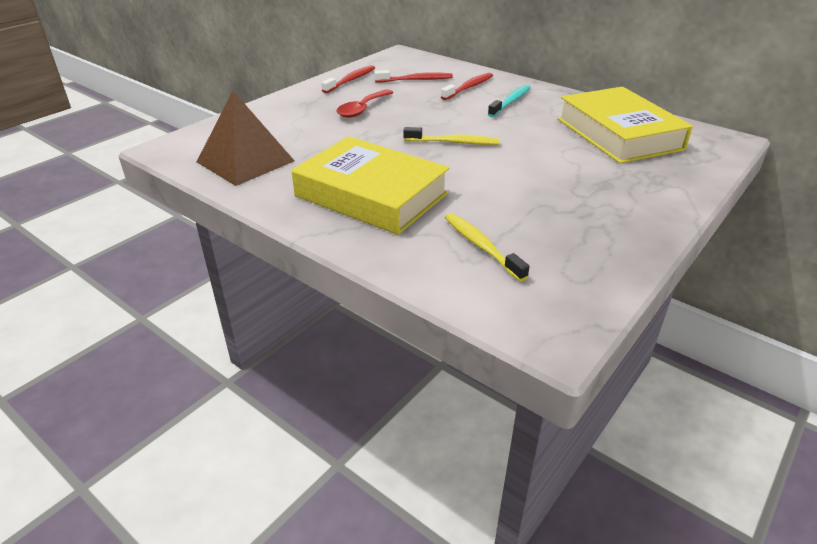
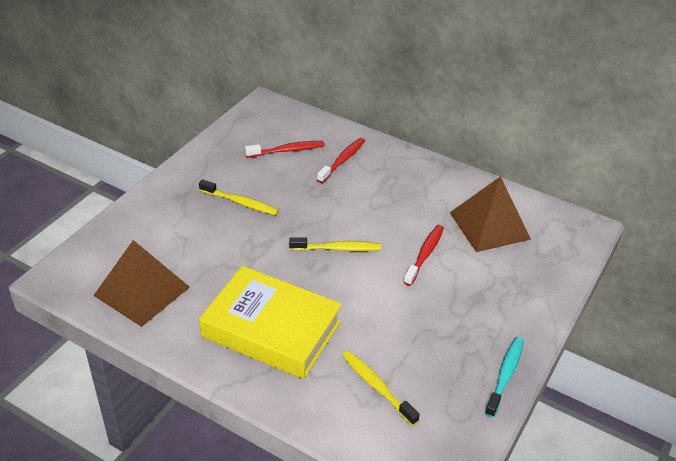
camera: 10 degrees left, 5 degrees up
(351, 80) = (220, 155): red toothbrush -> red toothbrush (425, 254)
(362, 109) = (240, 202): red spoon -> yellow toothbrush
(510, 102) = (386, 182): turquoise toothbrush -> turquoise toothbrush (505, 375)
(618, 134) = (489, 225): yellow book -> brown pyramid

